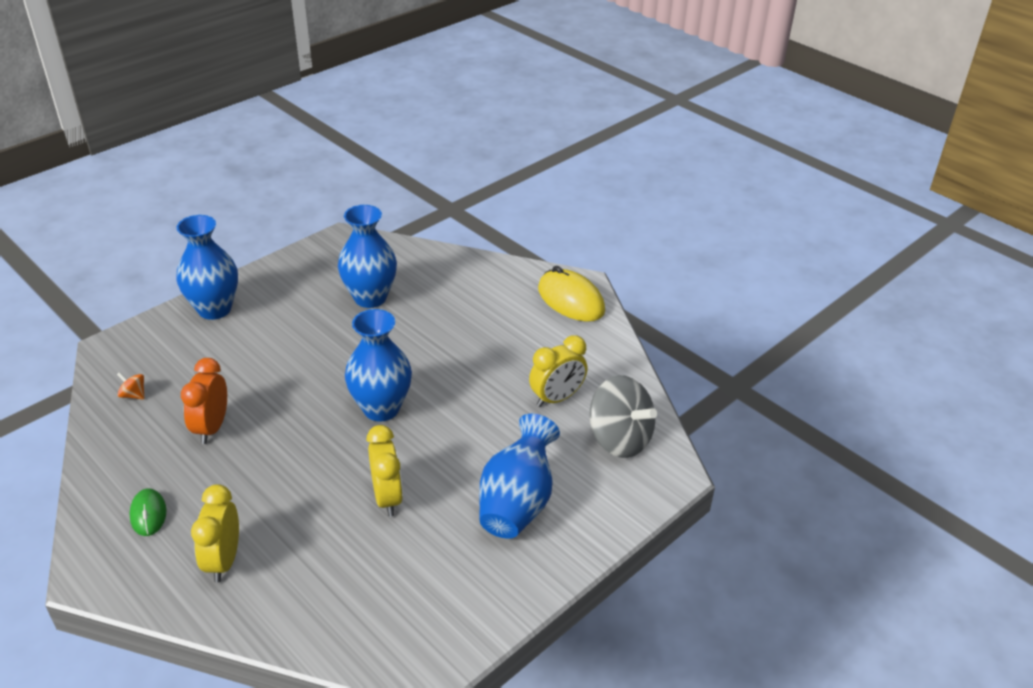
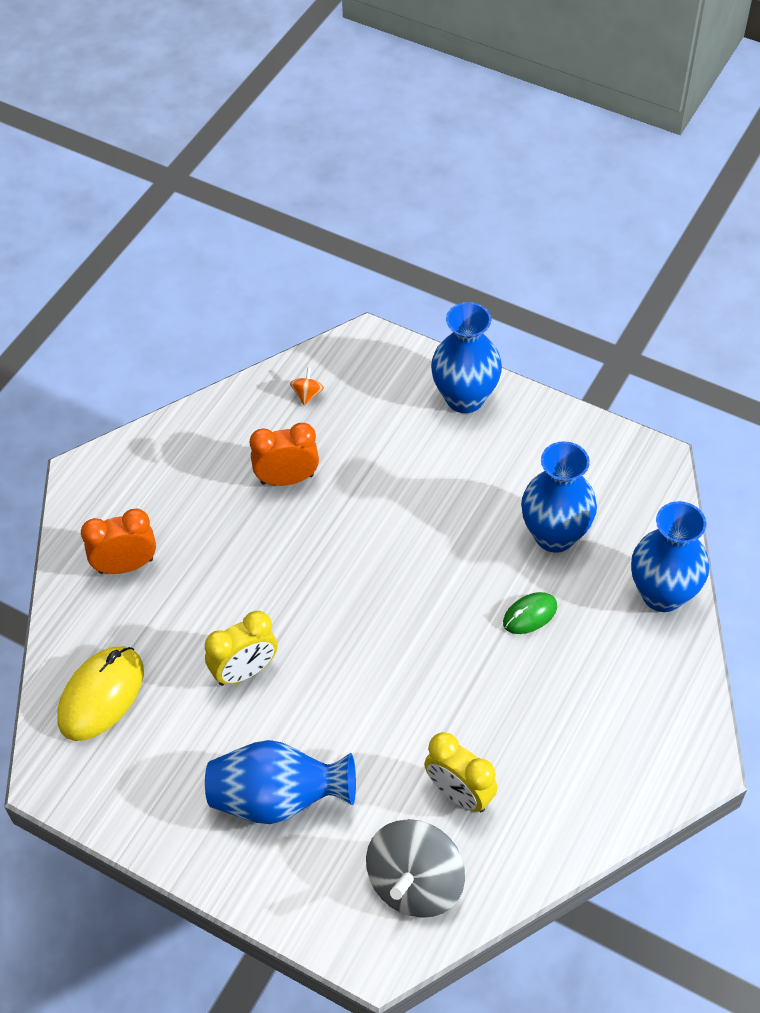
camera: 75 degrees right, 15 degrees up
(148, 514) = (161, 482): green mouse -> green mouse (530, 615)
(224, 560) = (126, 565): yellow clock -> orange clock
(381, 408) = (371, 617): blue vase -> blue vase (662, 594)
(571, 300) = (658, 759): yellow mouse -> yellow mouse (101, 695)

